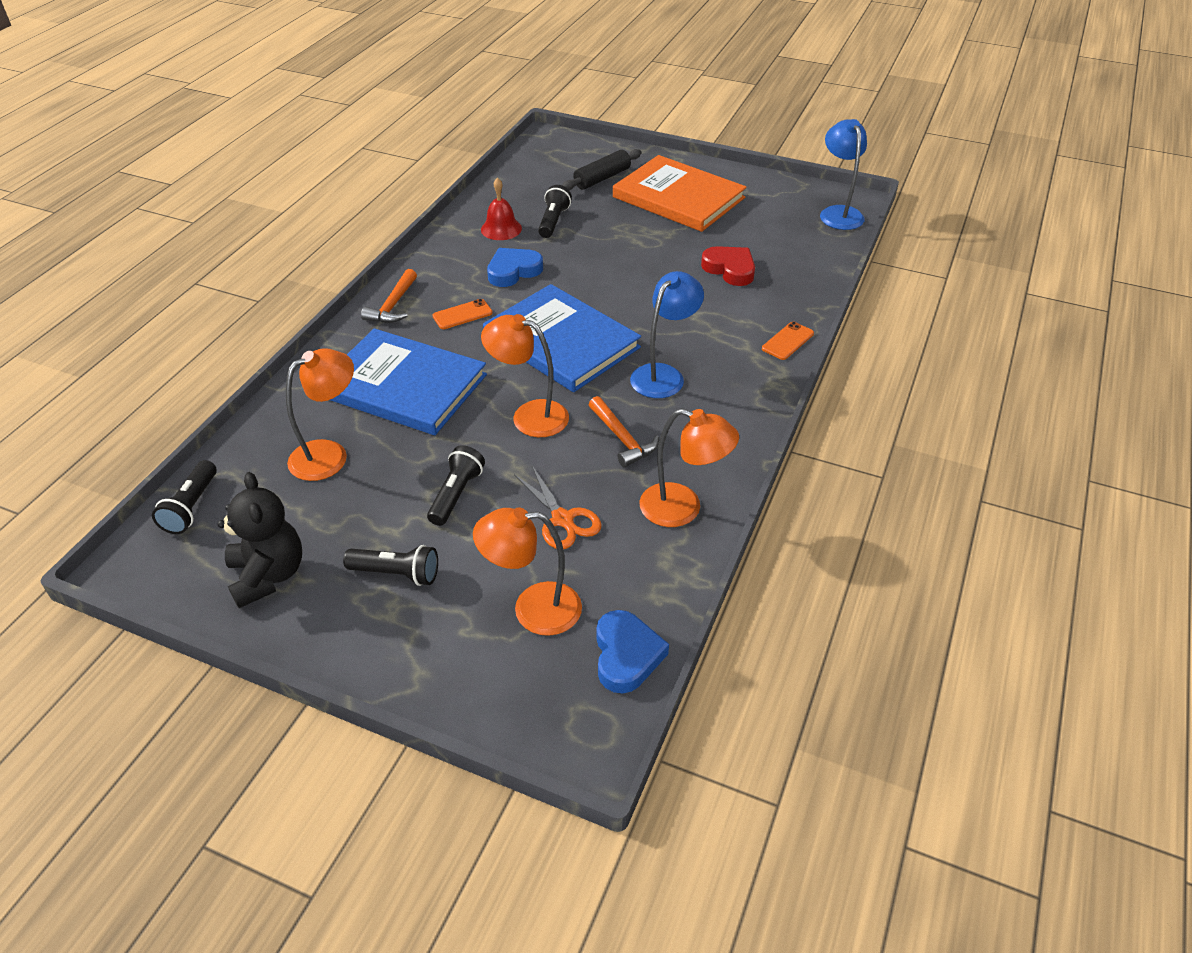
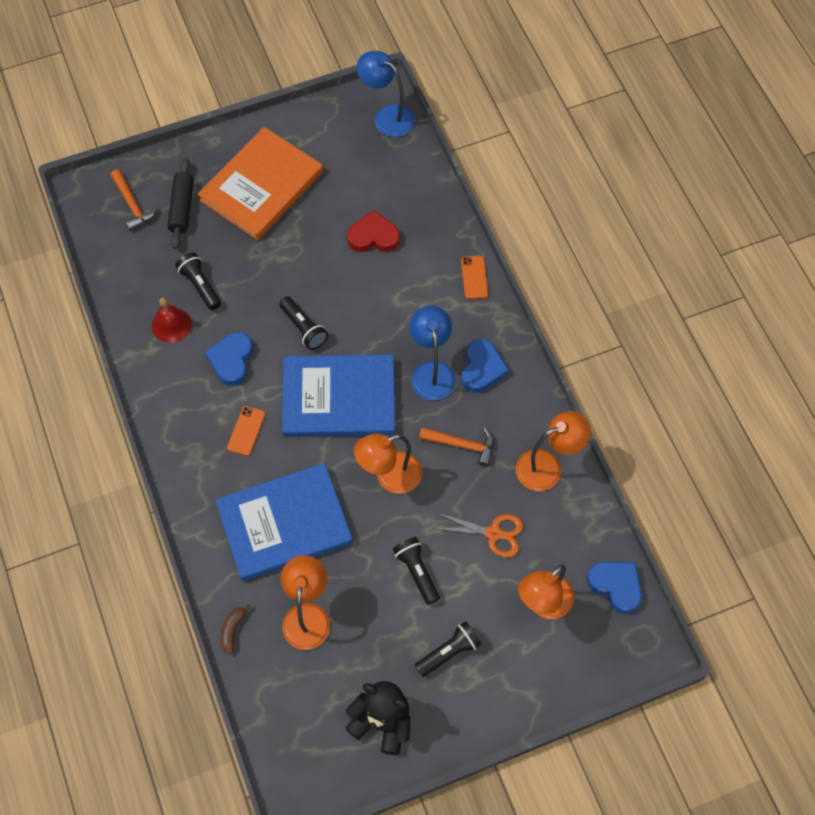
camera: 45 degrees left, 20 degrees up
(191, 507) = (276, 727): black flashlight -> black flashlight (303, 328)
(265, 421) = (233, 630): none -> brown banana
(393, 305) = (188, 464): orange hammer -> orange hammer (133, 205)
(678, 197) = (261, 186): orange book -> orange book turned 45 degrees counterclockwise
(713, 401) = (482, 369): none -> blue heart

